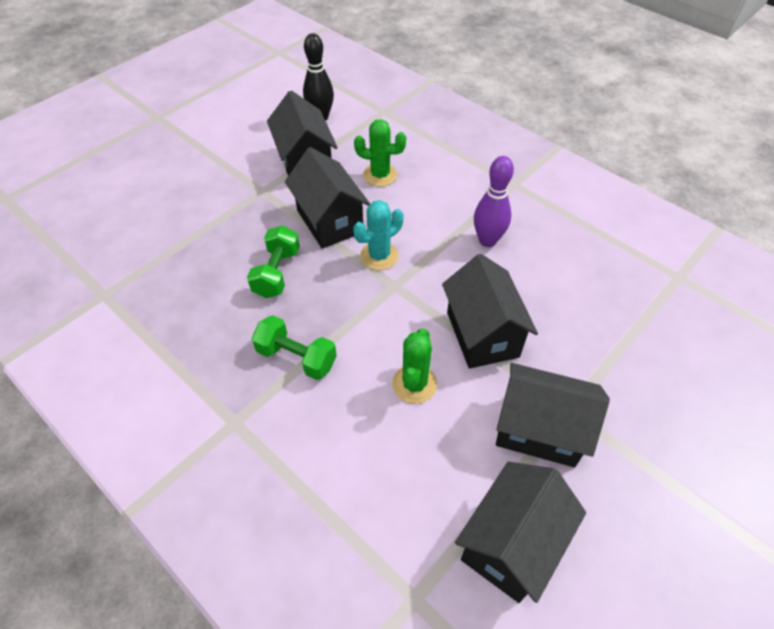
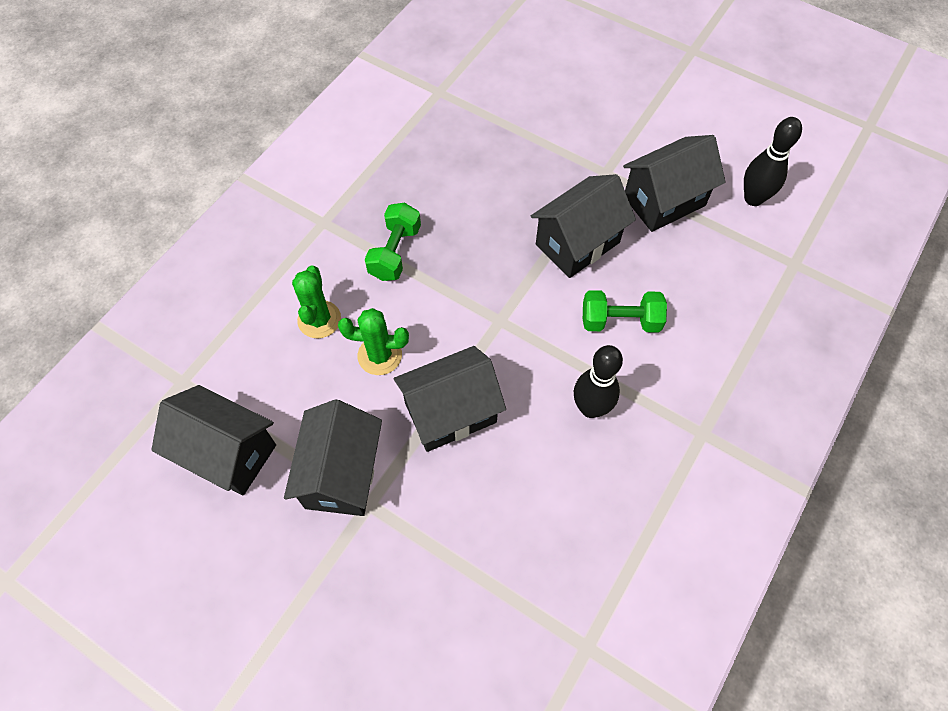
camera: 80 degrees right, 10 degrees up
(277, 273) = (493, 213): green dumbbell -> green dumbbell (620, 321)
(379, 256) = (538, 299): turquoise cactus -> none
(380, 175) = (668, 279): green cactus -> green cactus (319, 319)
(487, 240) = (590, 408): purple bowling pin -> black bowling pin

